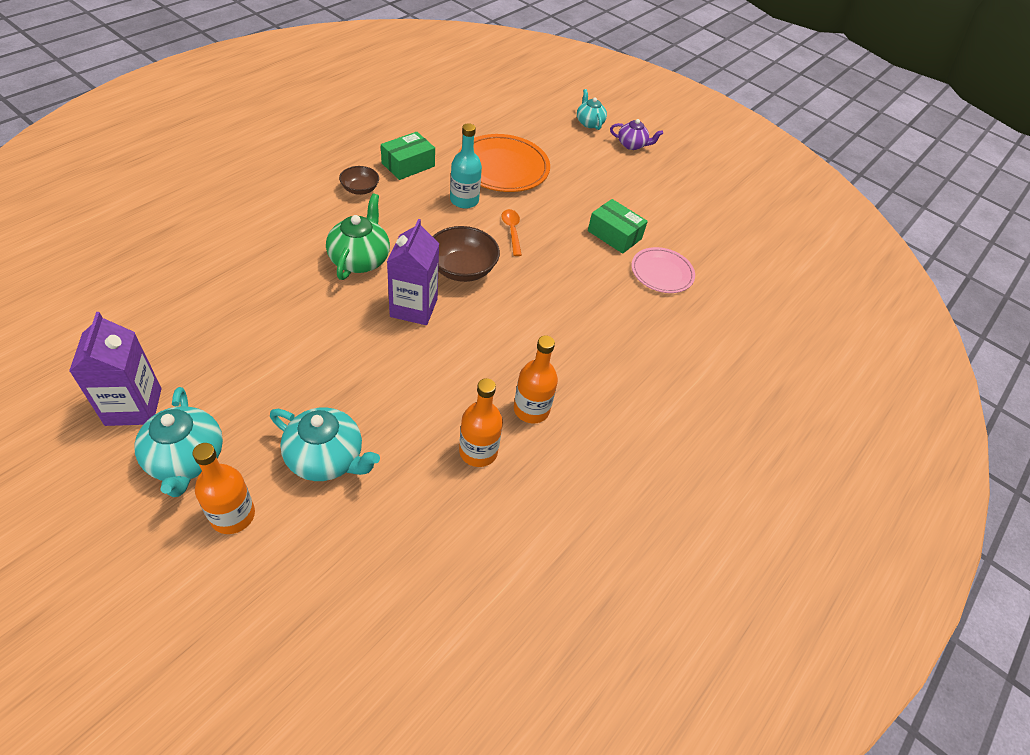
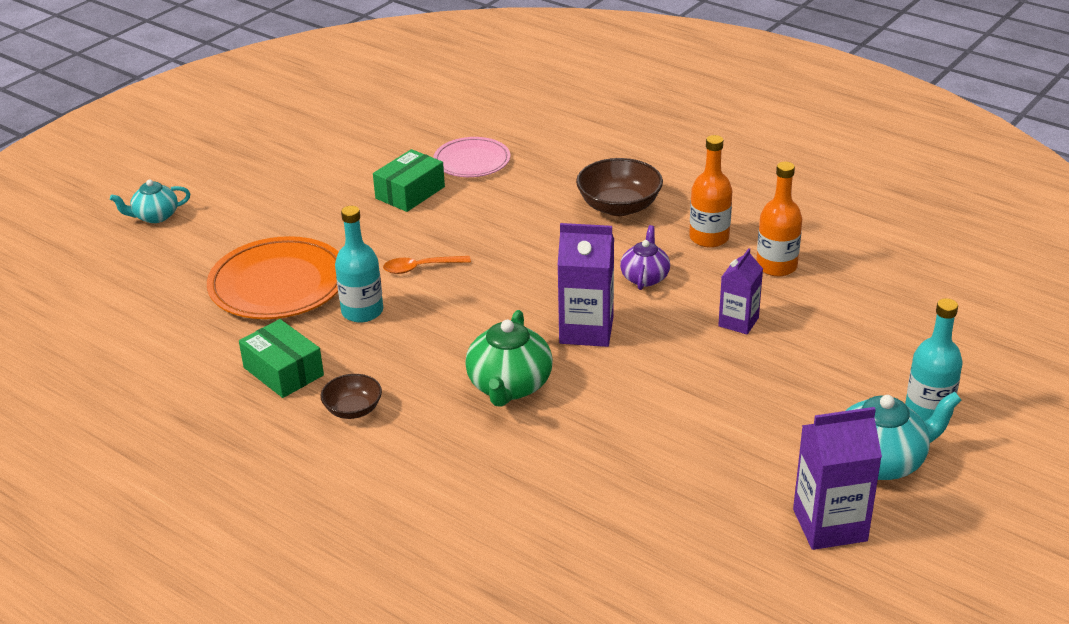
camera: 85 degrees left, 15 degrees down
(233, 515) = (928, 411): orange bottle -> turquoise bottle
(326, 458) = (830, 361): turquoise teapot -> none
(360, 259) = (509, 386): green teapot -> green teapot turned 90 degrees counterclockwise
(400, 404) = (738, 322): none -> purple carton
(462, 269) = (505, 300): brown bowl -> brown bowl (619, 206)
(632, 145) = (210, 181): purple teapot -> purple teapot (645, 277)

